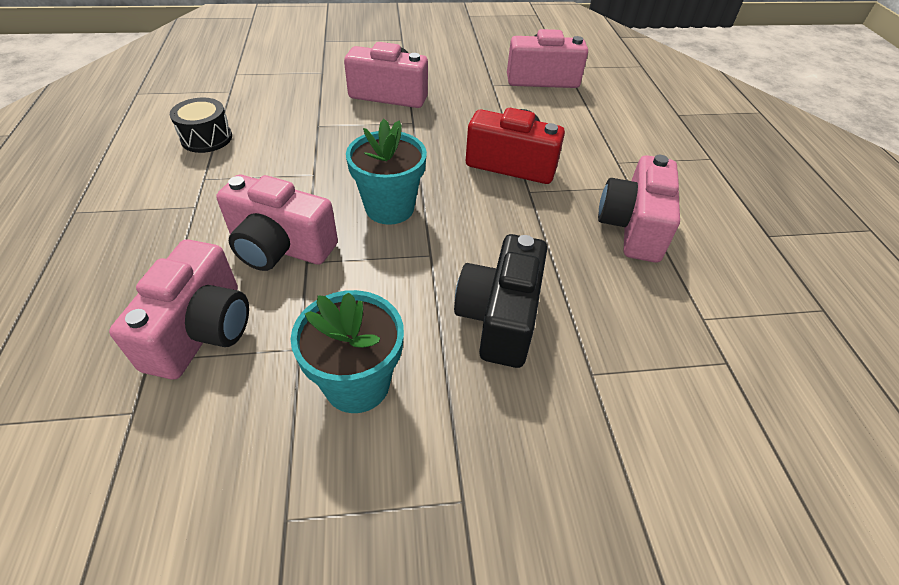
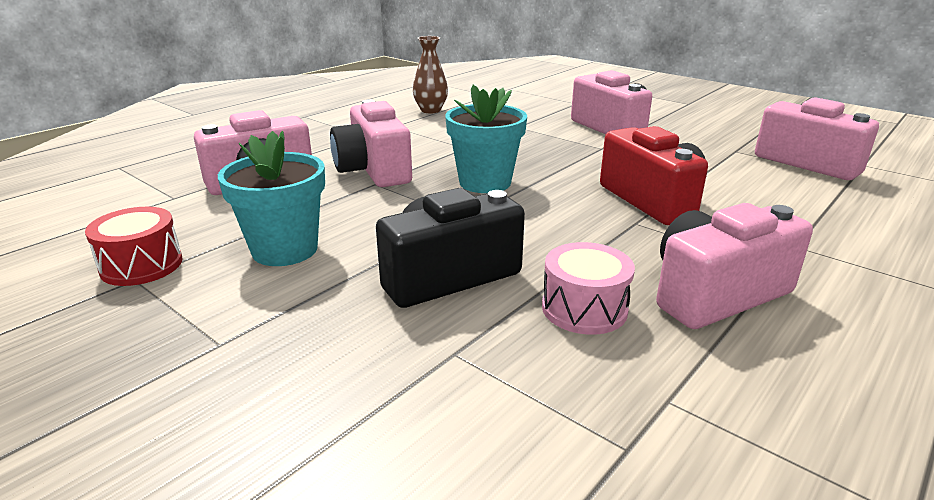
camera: 50 degrees right, 20 degrees down
(206, 138) = (430, 110): black drum -> brown vase
(263, 503) = (141, 265): none -> red drum
(599, 285) = (584, 308): none -> pink drum

